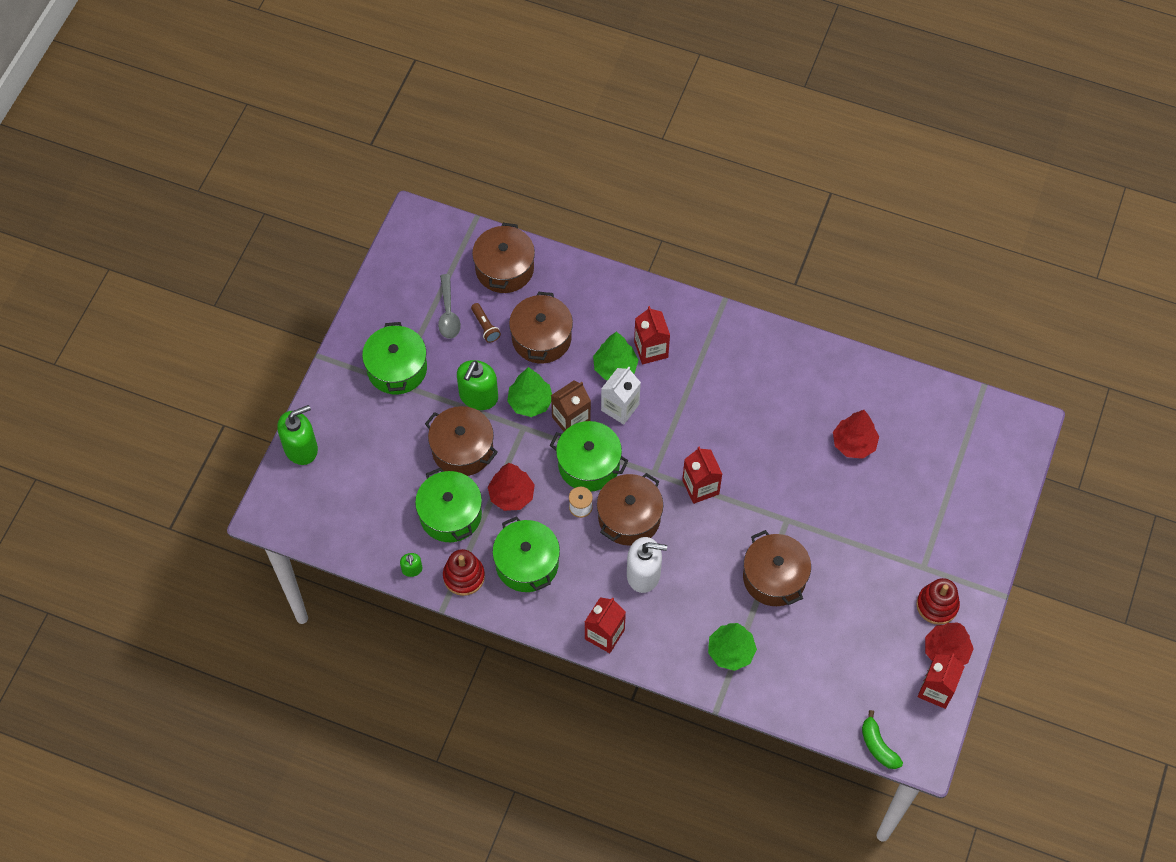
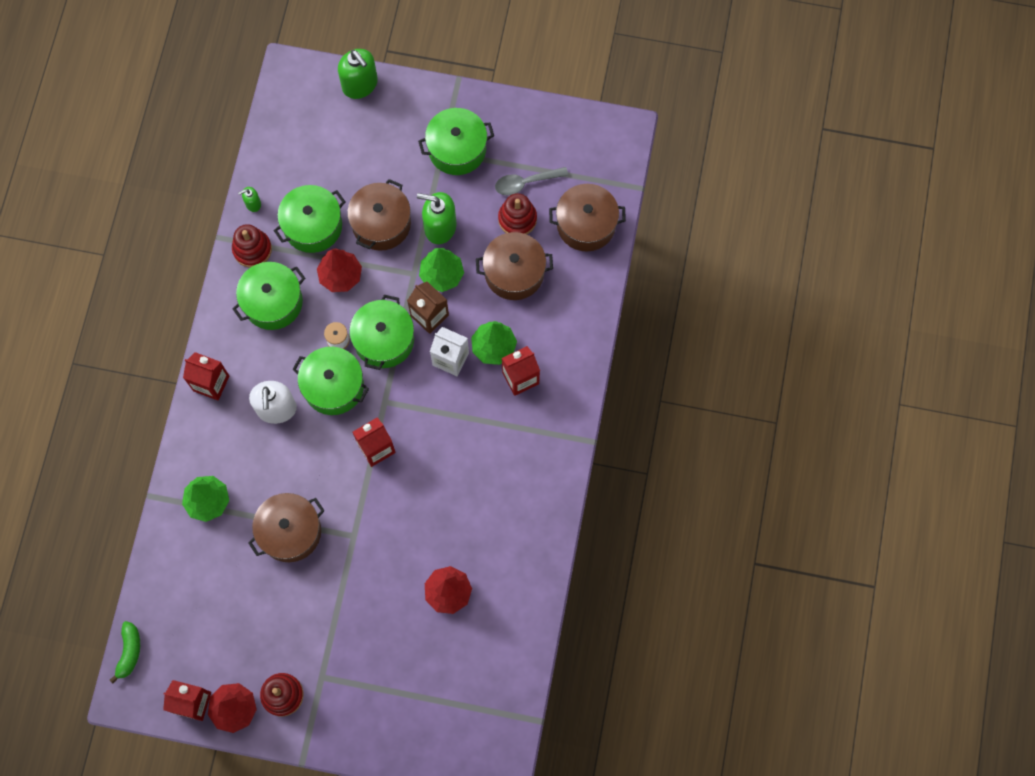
camera: 80 degrees right, 10 degrees up
(485, 326) = (517, 219): brown flashlight -> red stacking toy
(629, 517) = (333, 386): brown pot -> green pot
(878, 746) = (129, 652): green banana -> green banana turned 135 degrees clockwise

